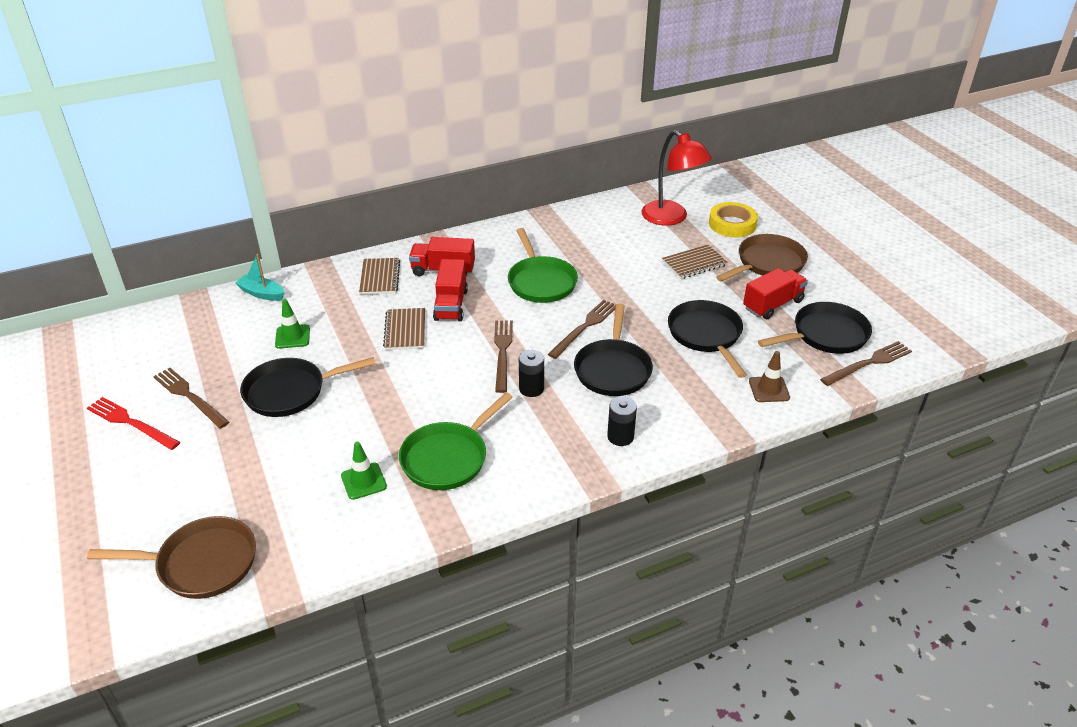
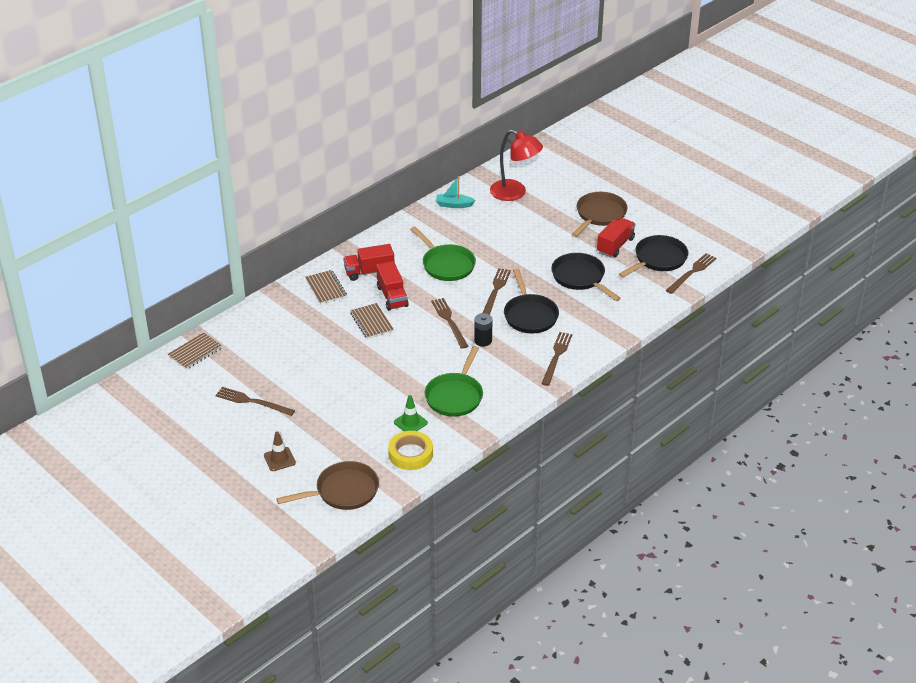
camera: 20 degrees left, 0 degrees up
(131, 423) = (226, 428): red fork -> none
(262, 293) = (245, 320): turquoise boat -> turquoise boat (454, 205)
(290, 391) = (321, 381): black pan -> none
(292, 337) = (293, 345): green traffic cone -> none
(620, 437) = (556, 357): black battery -> brown fork
(694, 263) = (548, 226): brown notebook -> brown notebook (195, 352)
(732, 224) = (561, 189): yellow tape -> yellow tape (410, 454)
(769, 389) = (636, 305): brown traffic cone -> brown traffic cone (279, 459)

